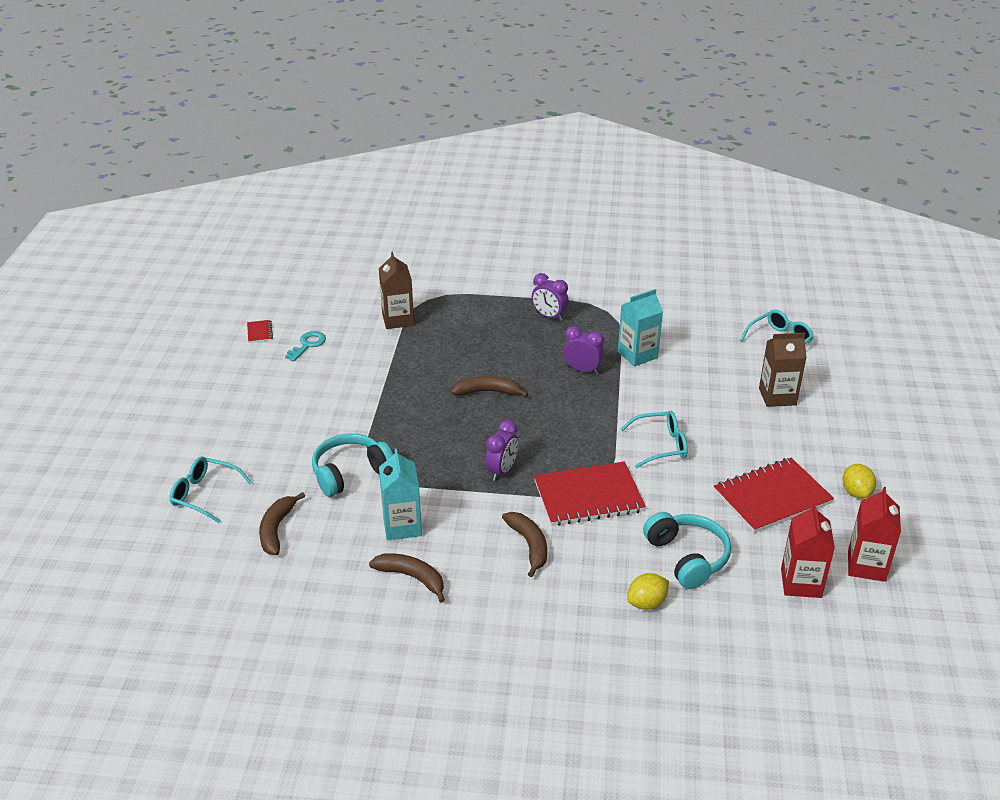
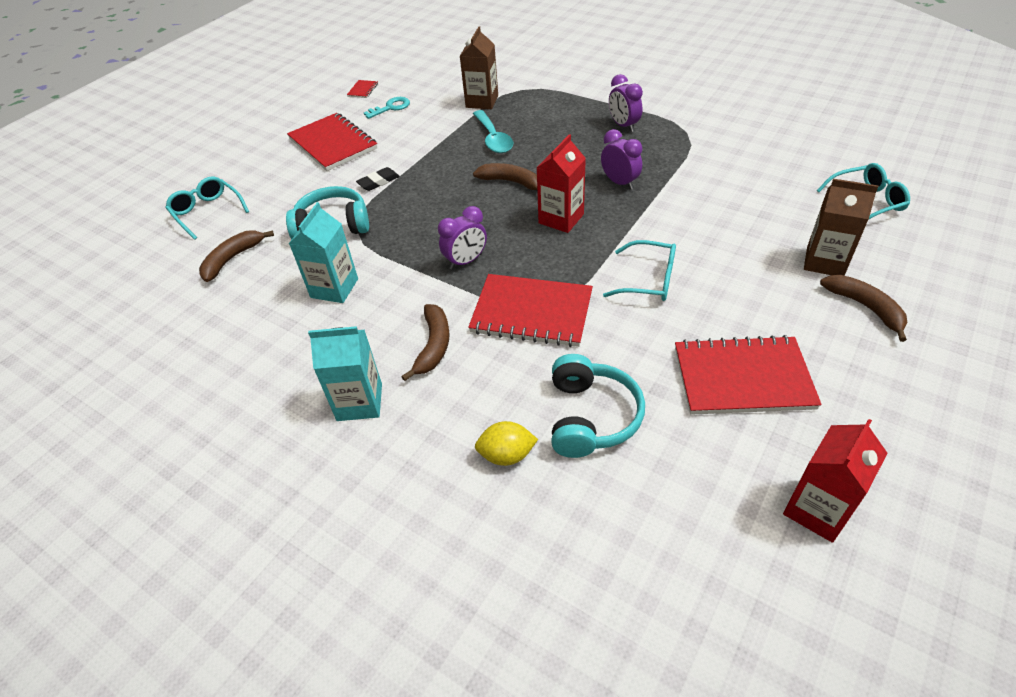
camera: 30 degrees right, 10 degrees up
(278, 395) = (333, 144): none -> red notebook
(360, 421) = (378, 182): none -> black eraser
(412, 577) = (301, 342): brown banana -> brown banana (865, 307)
(438, 354) = (493, 139): none -> turquoise spoon
(637, 355) = (689, 180): turquoise carton -> turquoise carton (359, 402)
(801, 583) = (711, 500): red carton -> red carton (561, 219)
(856, 492) = (860, 406): yellow lemon -> none

